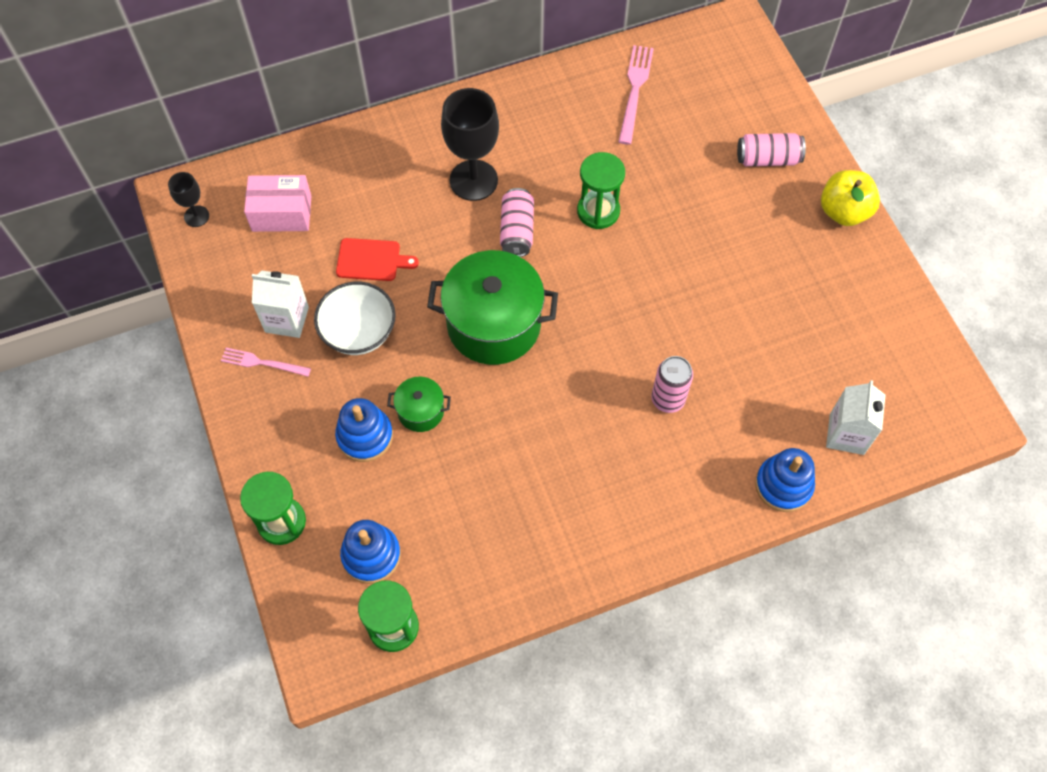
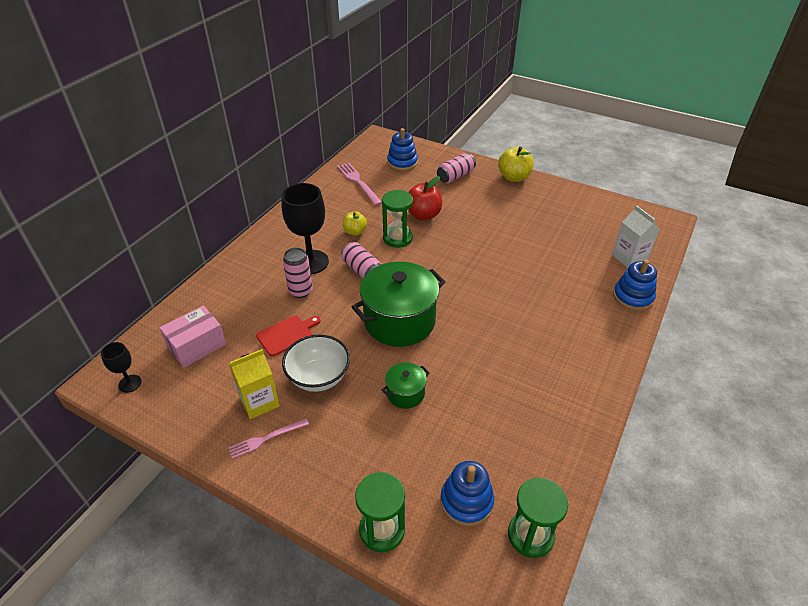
camera: 40 degrees left, 20 degrees down
(287, 319) = (259, 401): white carton -> yellow carton
(365, 436) = (384, 432): blue stacking toy -> blue stacking toy (402, 163)
(559, 168) = (355, 232): none -> yellow apple
(663, 196) = (423, 215): none -> red apple
(668, 399) = (533, 296): pink can -> pink can (300, 291)

